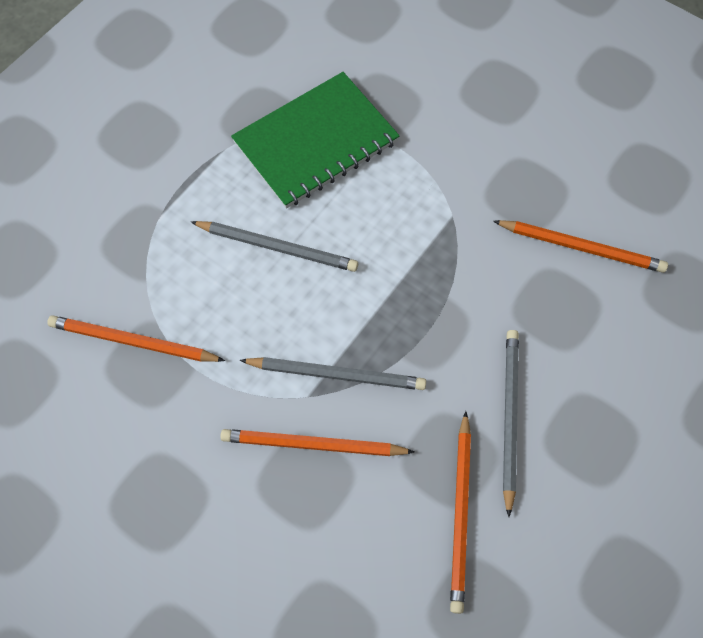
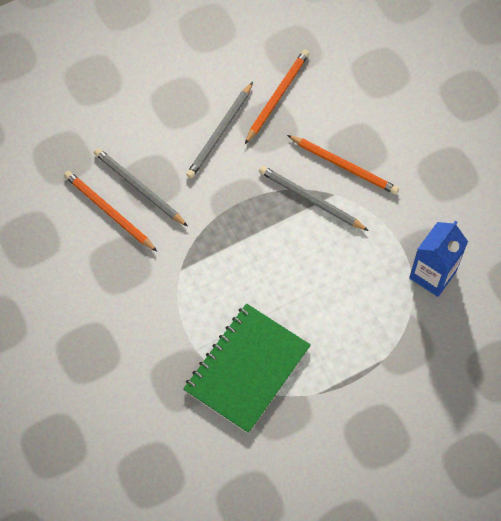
camera: 155 degrees left, 0 degrees up
(133, 342) = (432, 274): orange pencil -> blue carton
(277, 247) = (311, 299): grey pencil -> grey pencil (139, 188)
(316, 142) = (247, 369): green notebook -> green notebook turned 45 degrees counterclockwise

